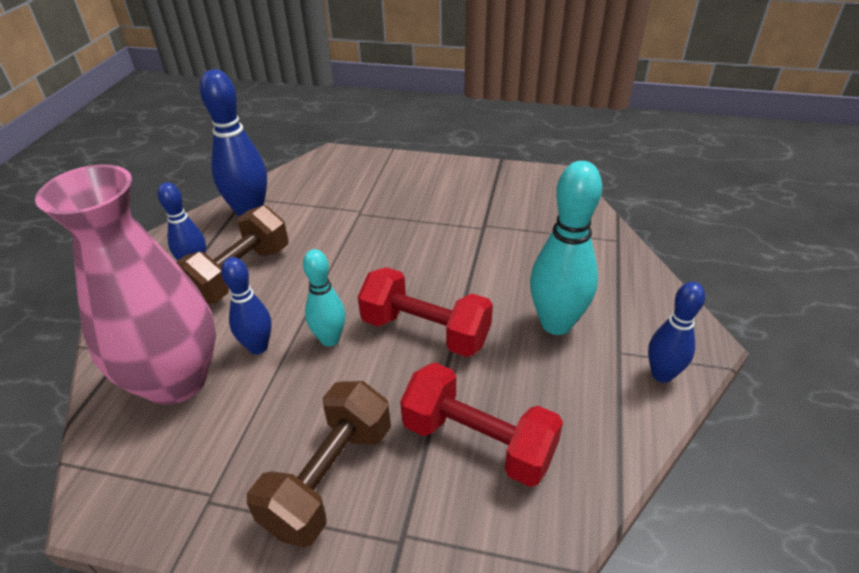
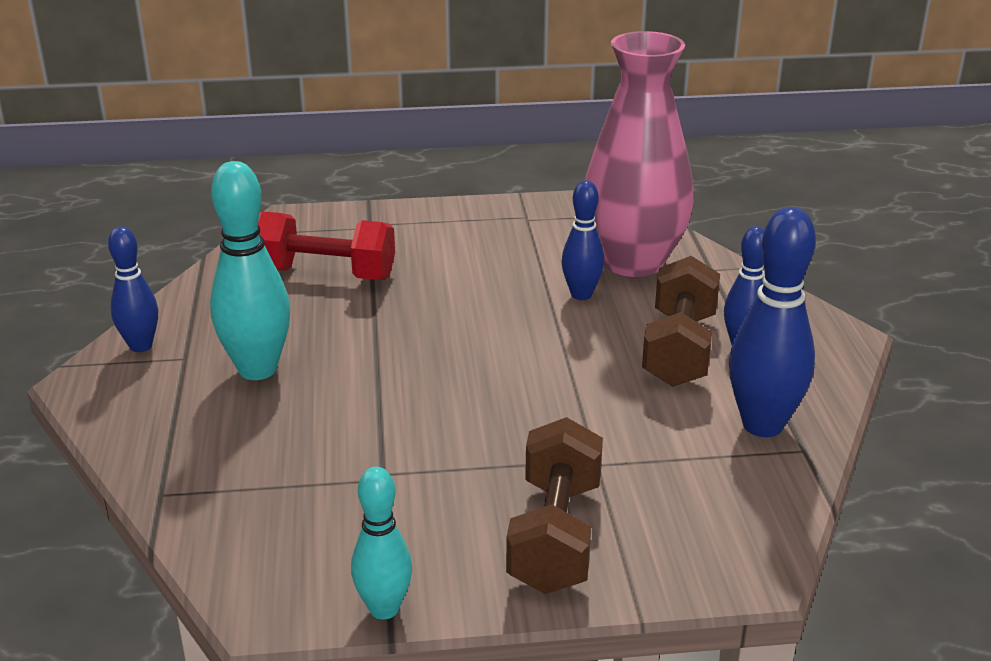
camera: 160 degrees right, 10 degrees down
(329, 478) = (441, 238): brown dumbbell -> brown dumbbell (555, 535)
(330, 339) = (511, 313): turquoise bowling pin -> turquoise bowling pin (384, 609)
(425, 331) = (410, 337): red dumbbell -> none

